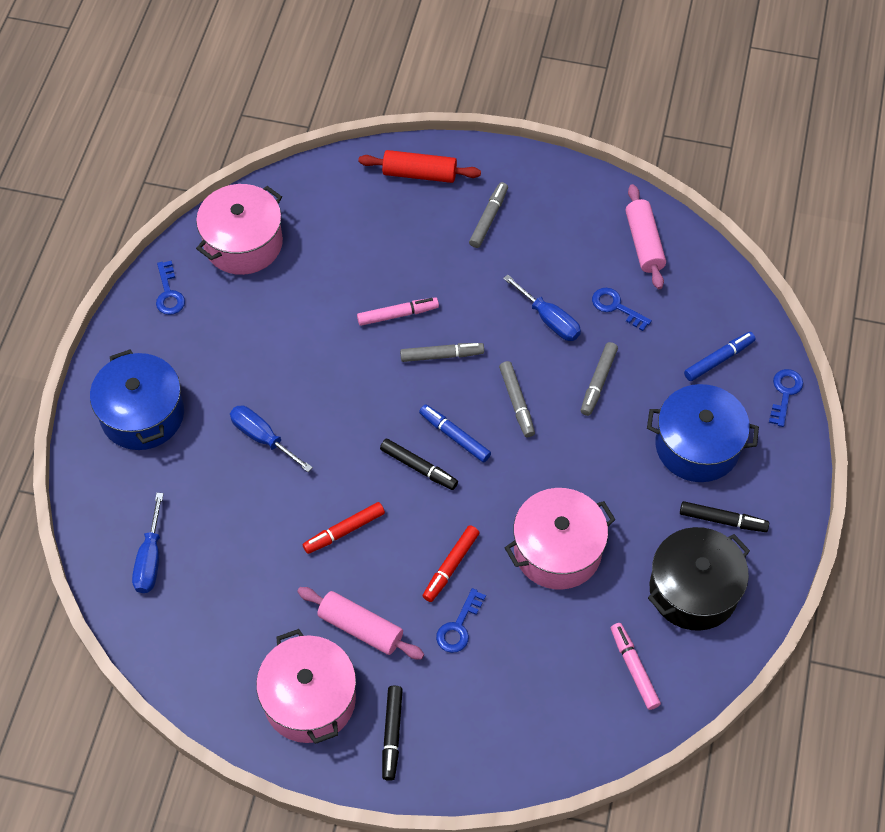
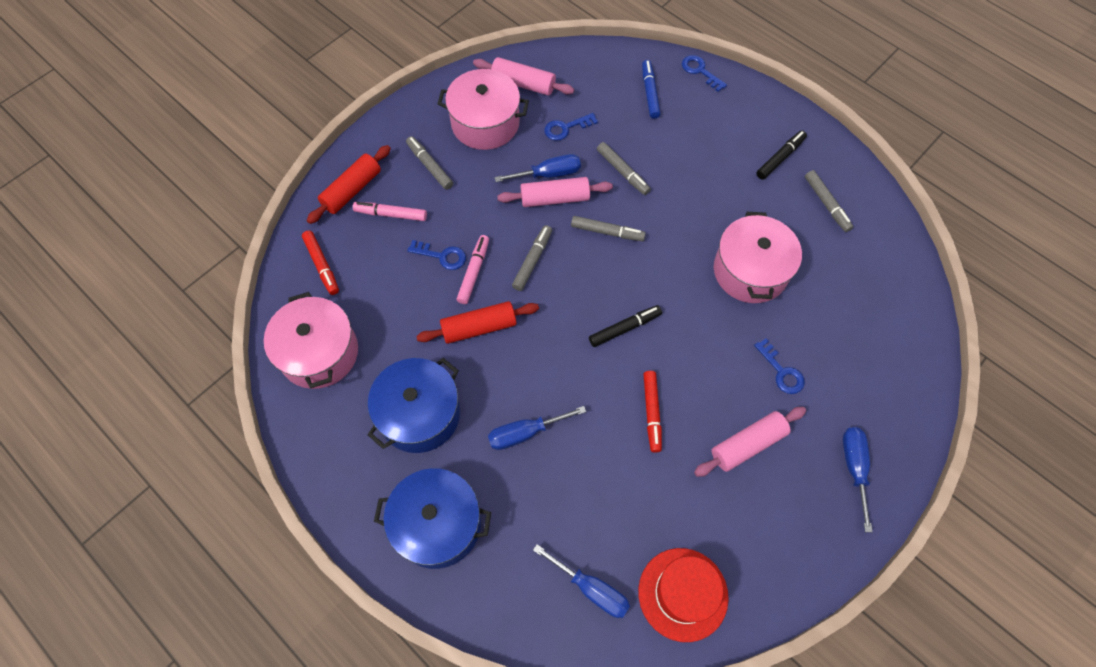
camera: 60 degrees left, 5 degrees up
(169, 293) = (326, 439): blue key -> blue key (442, 256)
(185, 634) = (683, 594): none -> red hat
(309, 699) = (794, 517): pink pot -> pink pot (485, 123)
(343, 348) = (479, 327): none -> red rolling pin
(392, 734) = (854, 468): black marker -> blue screwdriver
(451, 566) = (726, 350): red marker -> red marker (322, 265)
(454, 436) = (611, 289): blue marker -> none
(524, 339) = (555, 198): none -> pink rolling pin
(634, 668) = (872, 273): pink marker -> pink marker (391, 214)
(693, 590) = (826, 204): black pot -> grey marker
(697, 446) = (712, 141): blue pot -> blue pot (419, 414)

